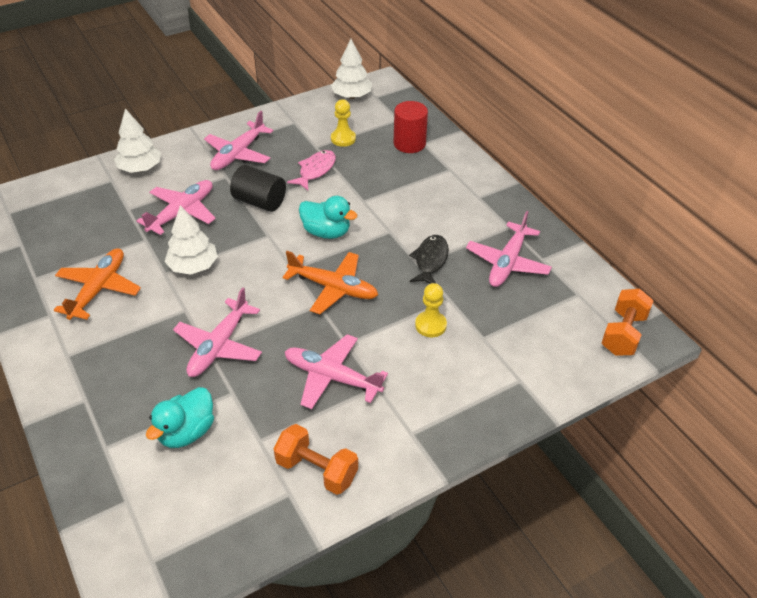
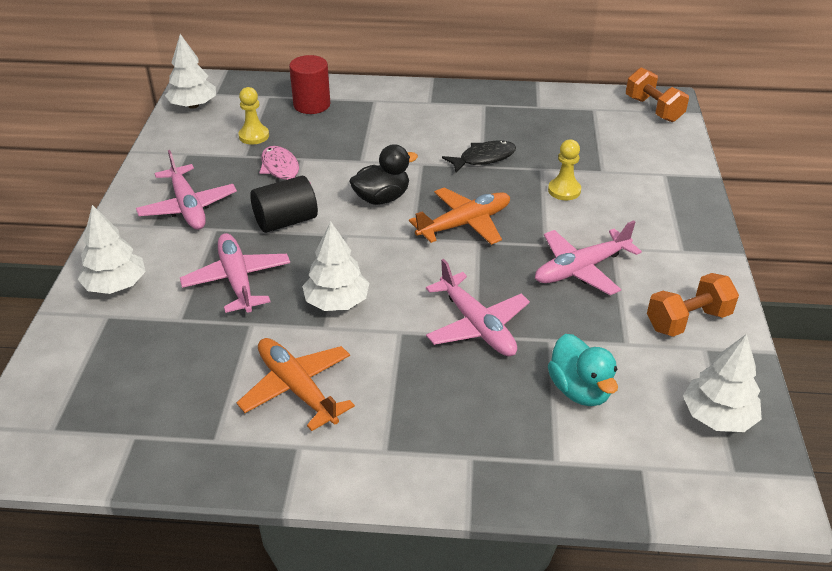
camera: 55 degrees left, 5 degrees down
(210, 530) = (717, 416): none -> white tree
(326, 232) = (382, 198): turquoise duck -> black duck
(430, 260) = (483, 158): black fish -> black fish turned 105 degrees clockwise
(508, 262) = (526, 123): pink plane -> none

